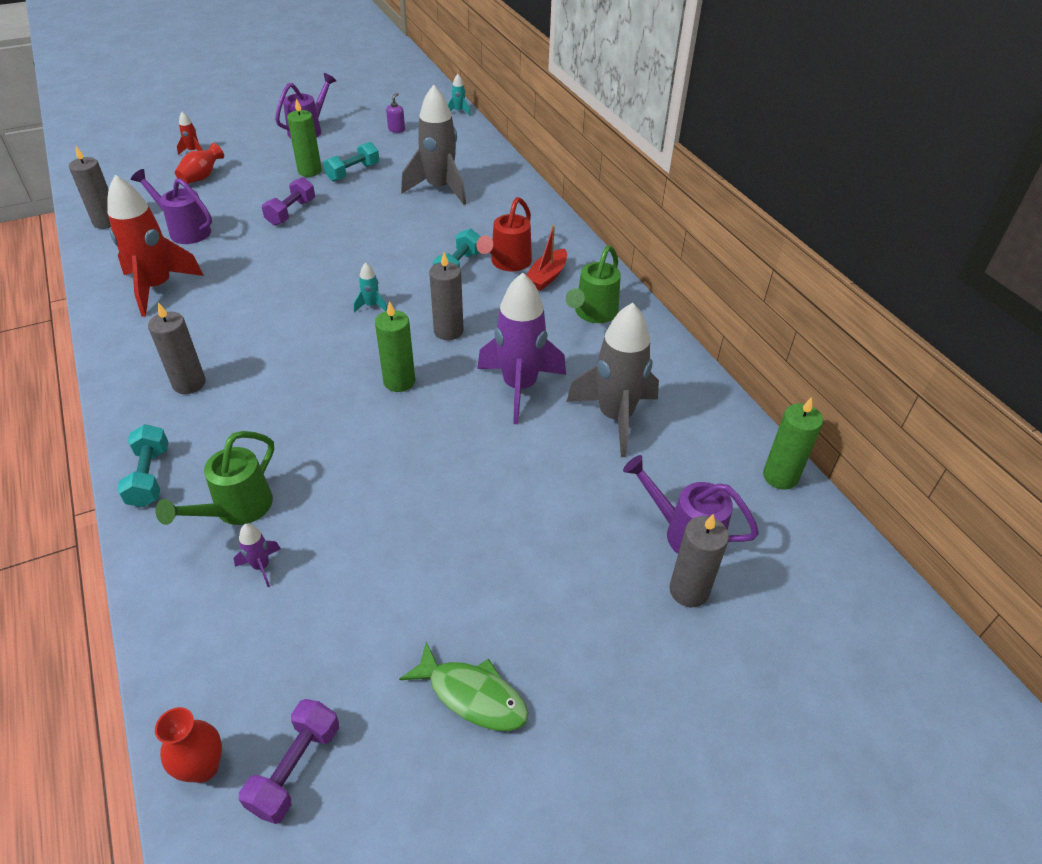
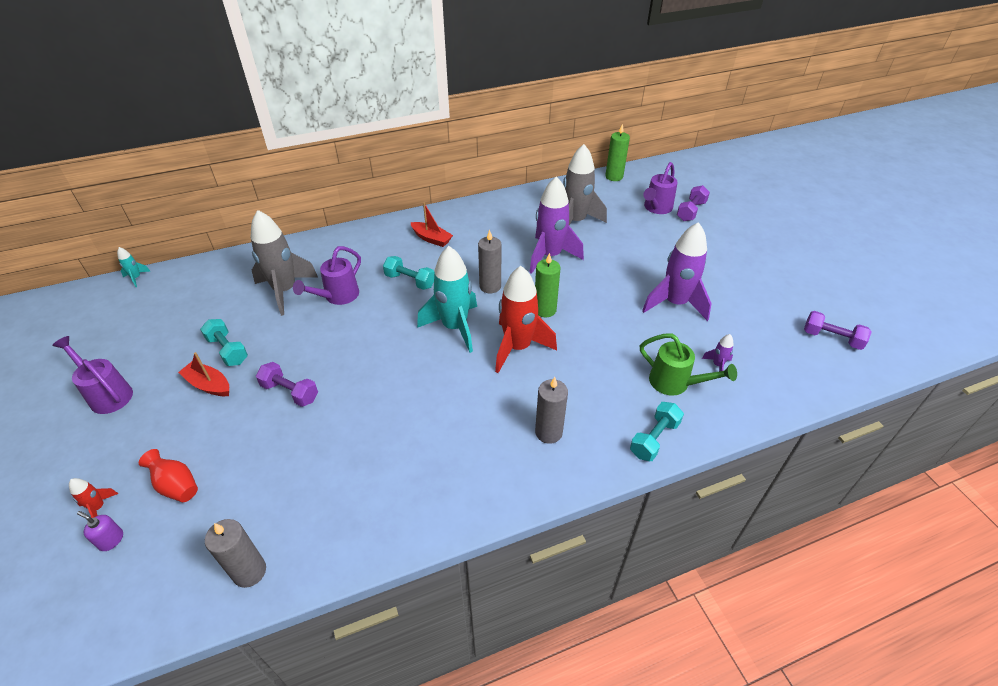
camera: 85 degrees left, 0 degrees up
(149, 477) = (654, 439): turquoise dumbbell -> turquoise dumbbell turned 45 degrees counterclockwise
(157, 287) = (403, 485): red rocket -> red rocket (517, 347)
(185, 230) = (297, 480): purple watering can -> purple watering can (337, 296)
(203, 767) = (846, 373): red vase -> none
(310, 171) = (209, 385): green candle -> red boat
(371, 306) = (454, 327): turquoise rocket -> turquoise rocket, size x2.40
(396, 129) = (150, 321): purple soap dispenser -> purple soap dispenser (111, 540)
(406, 529) = (675, 303): none -> purple rocket
(472, 695) = (770, 279): green fish -> none
(508, 263) = (410, 256): red watering can -> none
(593, 313) = (477, 222): green watering can -> none
(689, 590) = (691, 211): grey candle -> purple dumbbell

